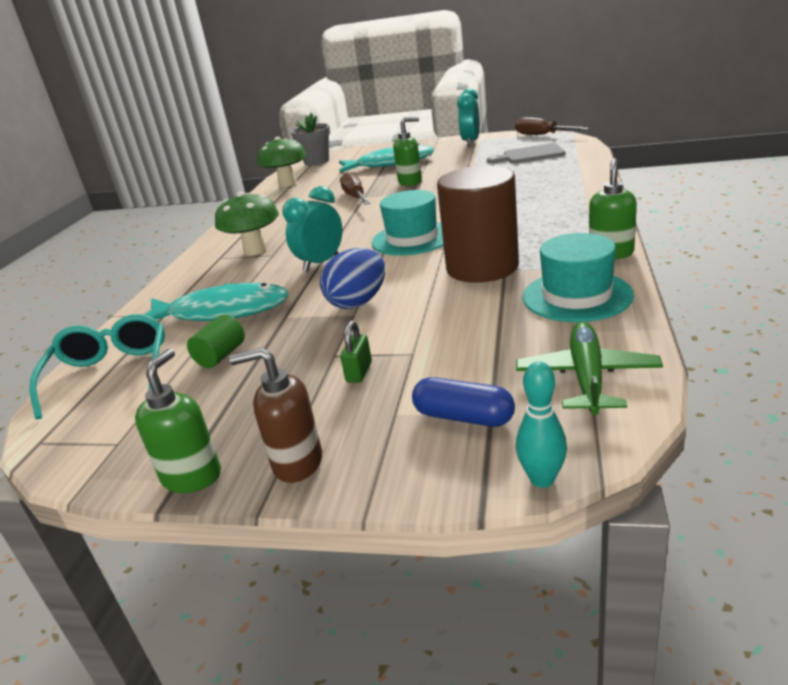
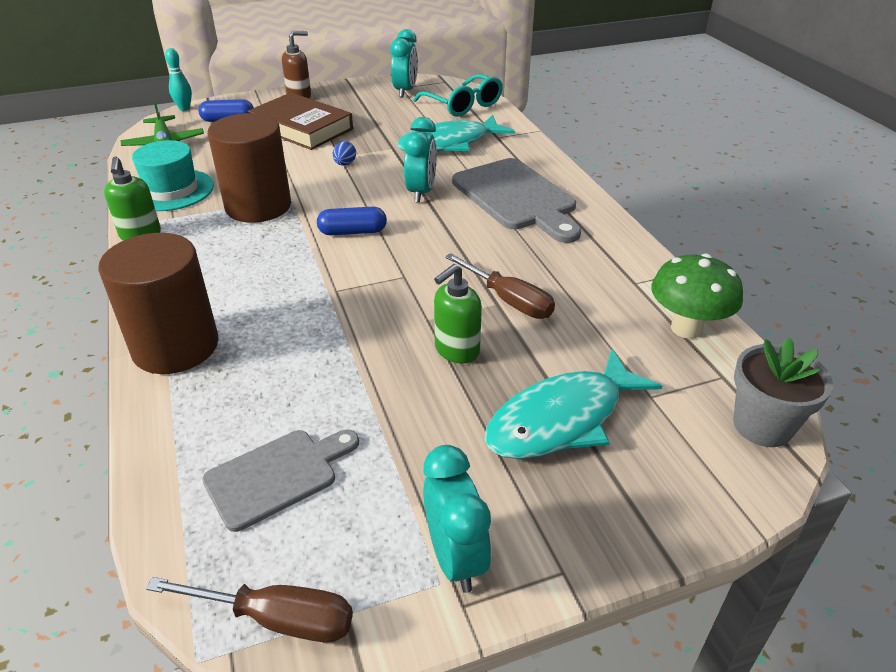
camera: 145 degrees right, 10 degrees up
(128, 428) = (405, 91): none -> turquoise clock
(192, 476) = (344, 86): green soap dispenser -> none
(221, 356) = (404, 122): green cylinder -> none
(255, 250) = (516, 198): green mushroom -> grey cutting board
(358, 302) = (345, 164): blue egg -> blue egg, size x0.52
(359, 372) = (301, 128): green padlock -> brown book
(412, 238) = (352, 232): turquoise hat -> blue capsule
(577, 189) = (175, 346): none -> brown cylinder

